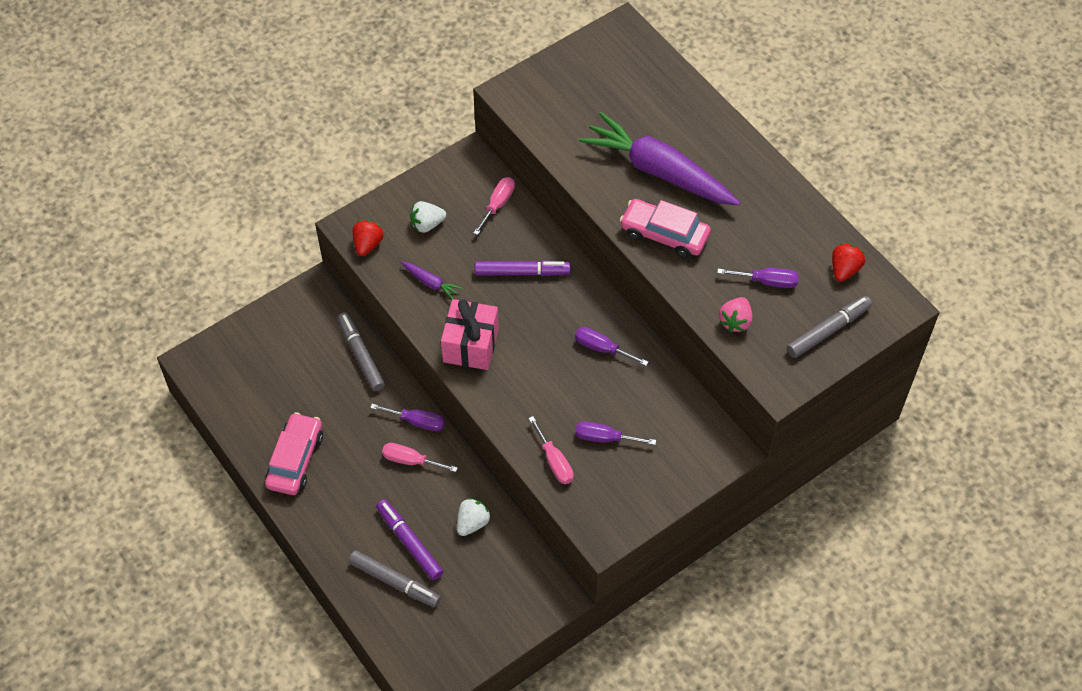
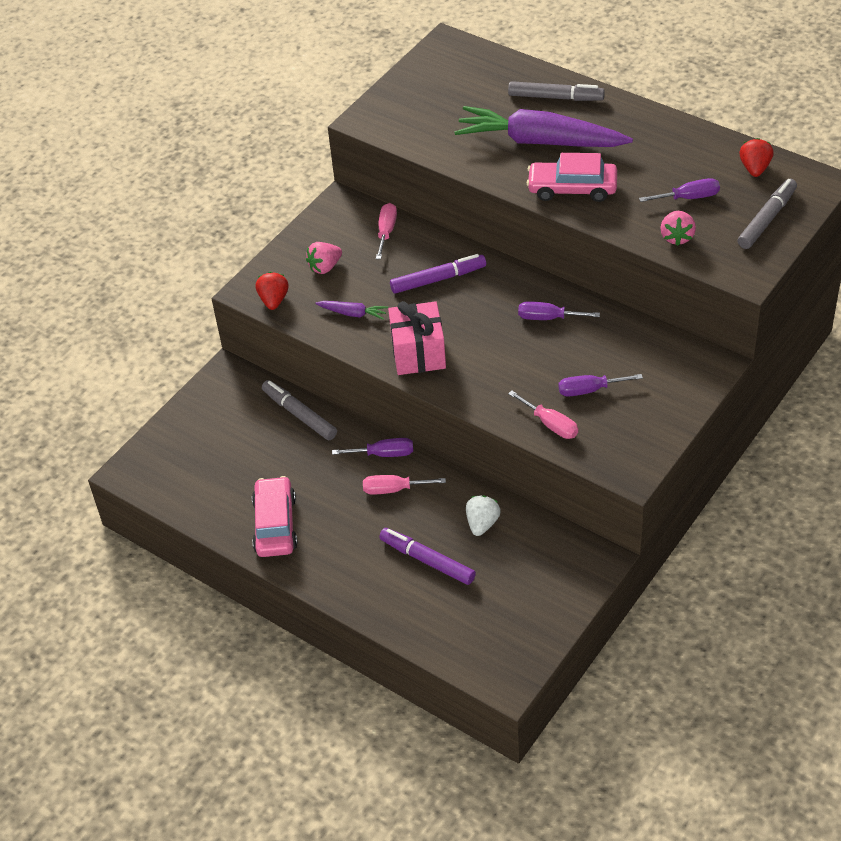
camera: 15 degrees left, 10 degrees down
(394, 582) = (429, 600): grey marker -> grey marker (555, 97)
(427, 224) = (325, 267): white strawberry -> pink strawberry

